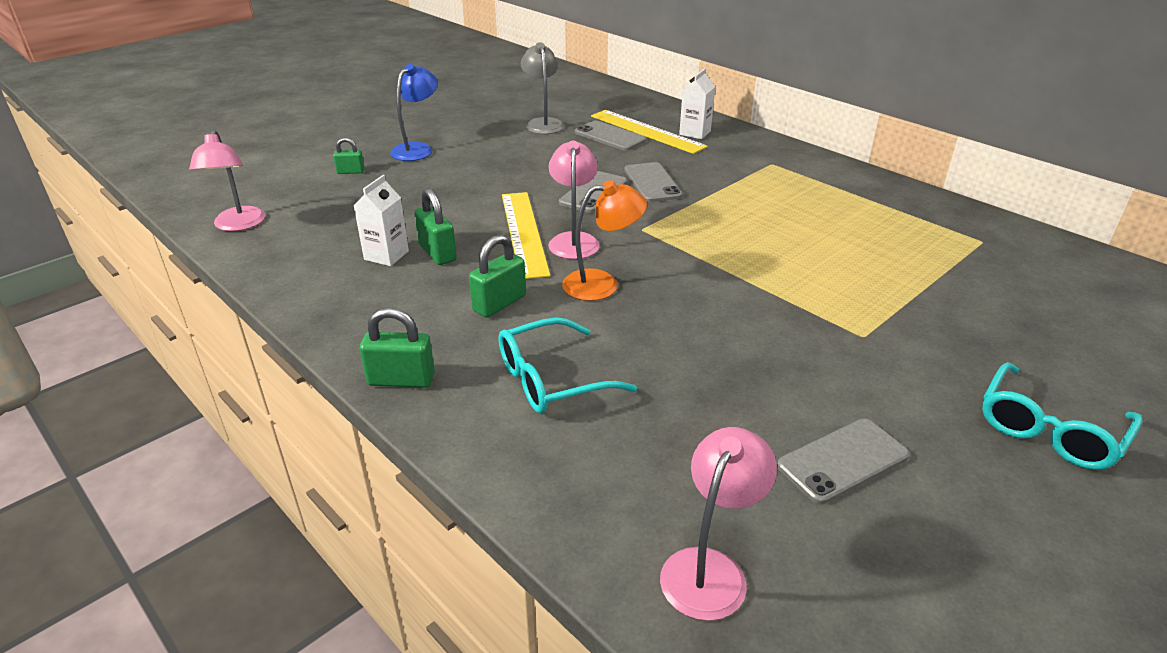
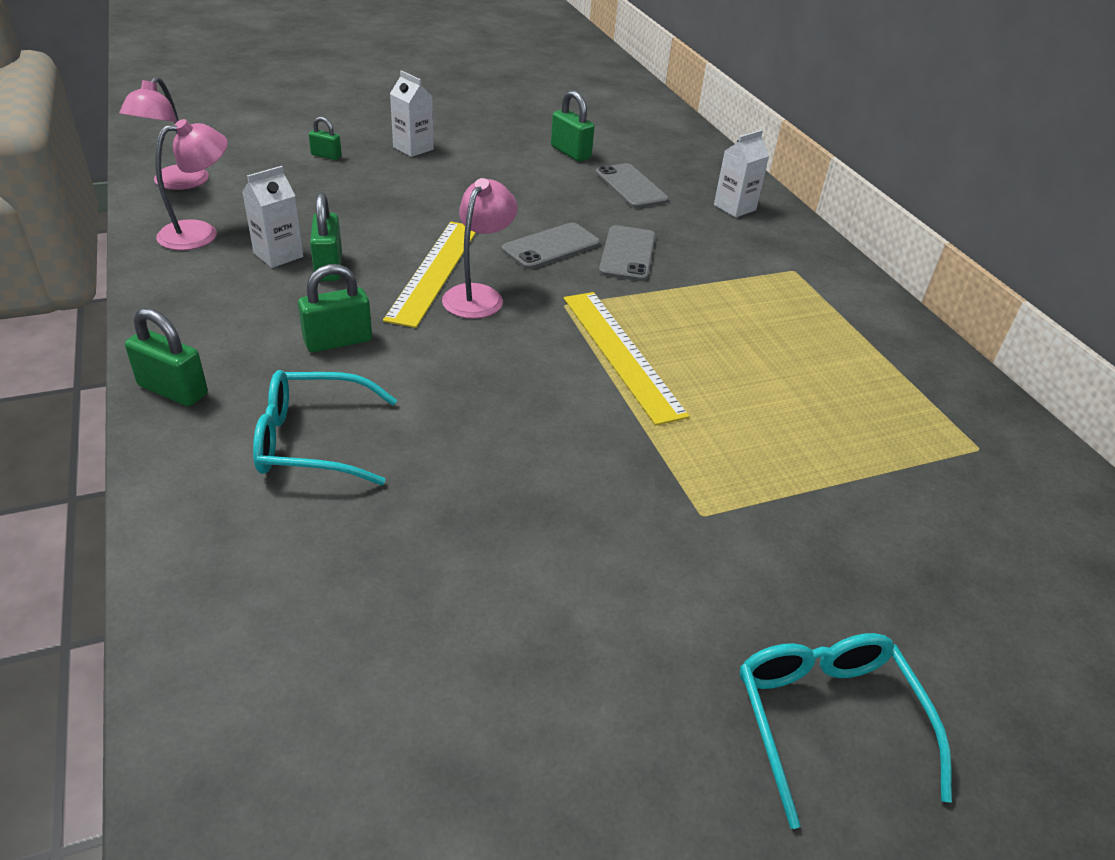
camera: 20 degrees right, 5 degrees up
(417, 149) = (413, 148): blue lamp -> white carton
(543, 123) = (570, 152): grey lamp -> green padlock
(602, 284) = (462, 353): orange lamp -> none
(647, 131) = (679, 191): yellow ruler -> yellow ruler (621, 353)
(710, 568) = (274, 710): pink lamp -> pink lamp (200, 233)
(842, 461) = (532, 652): grey phone -> none
(1049, 430) = (826, 719): turquoise glasses -> turquoise glasses turned 105 degrees clockwise

